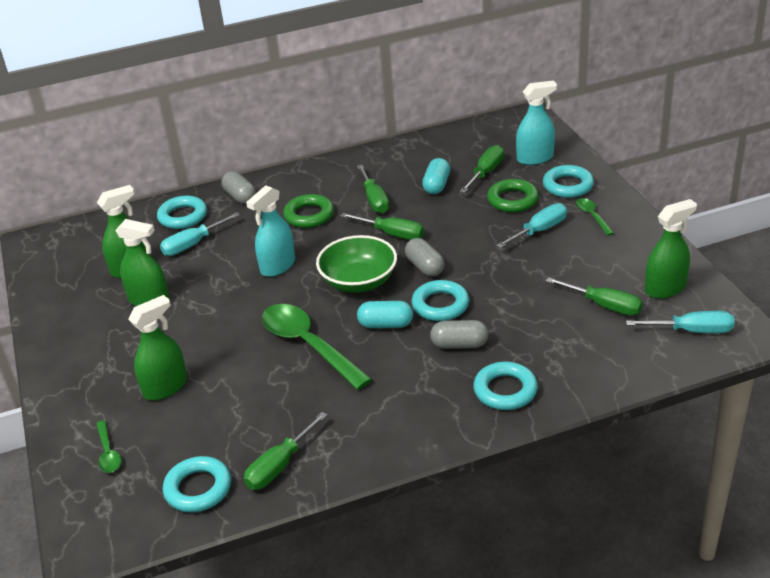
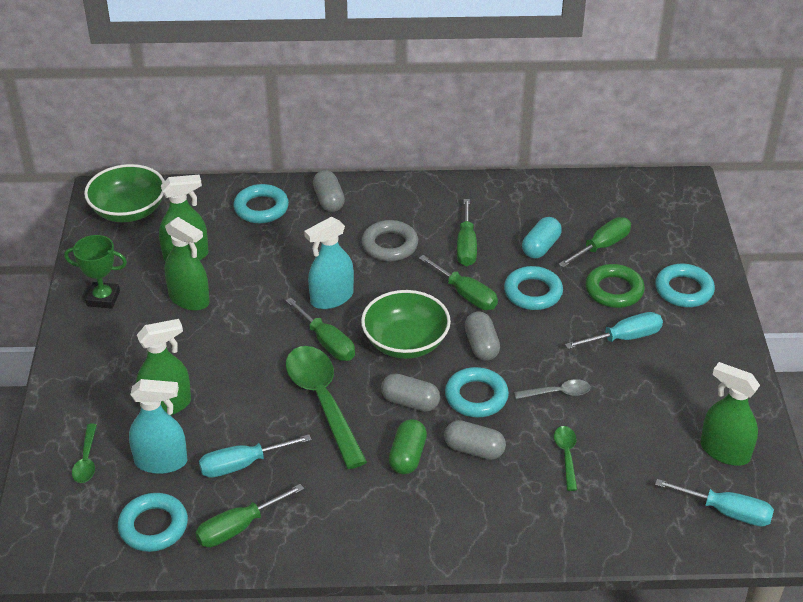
camera: 15 degrees right, 5 degrees up
(62, 248) = (128, 211): none -> green bowl
(67, 320) = (103, 298): none -> green trophy
(193, 244) = (258, 245): turquoise screwdriver -> turquoise screwdriver (242, 465)
(309, 215) = (390, 245): green ring -> grey ring
(386, 324) = (410, 402): turquoise capsule -> grey capsule
(404, 366) = (407, 456): none -> green capsule
(505, 390) = (495, 517): turquoise ring -> turquoise ring (533, 292)
(507, 284) = (557, 393): none -> grey spoon
(535, 158) = (665, 243): turquoise spray bottle -> turquoise spray bottle (161, 462)
(592, 216) = (691, 337): green spoon -> green spoon (566, 456)
(604, 305) = (647, 451): green screwdriver -> green screwdriver (327, 342)
(665, 288) = (724, 451): green spray bottle -> green spray bottle turned 135 degrees counterclockwise

